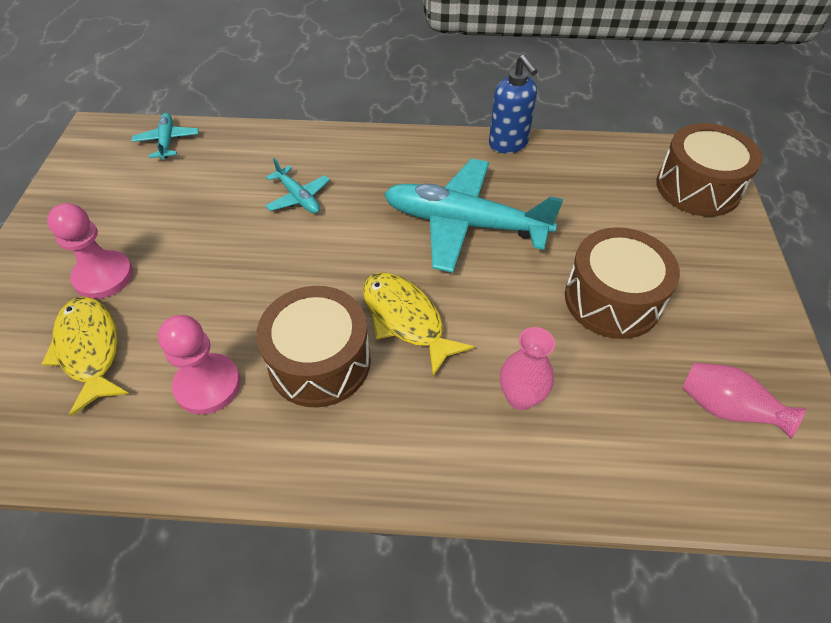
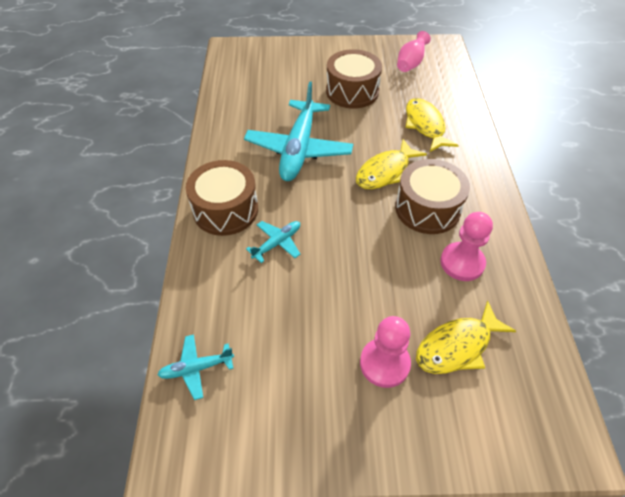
camera: 95 degrees left, 0 degrees up
(508, 144) = (214, 129): blue soap dispenser -> none
(521, 397) = (425, 125): pink vase -> yellow fish
(698, 187) = (259, 54): brown drum -> brown drum (225, 210)

